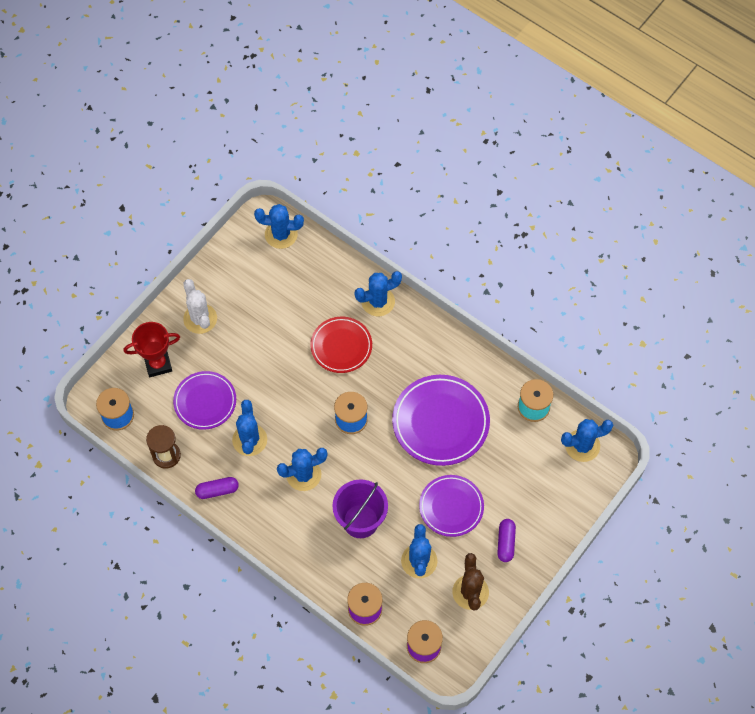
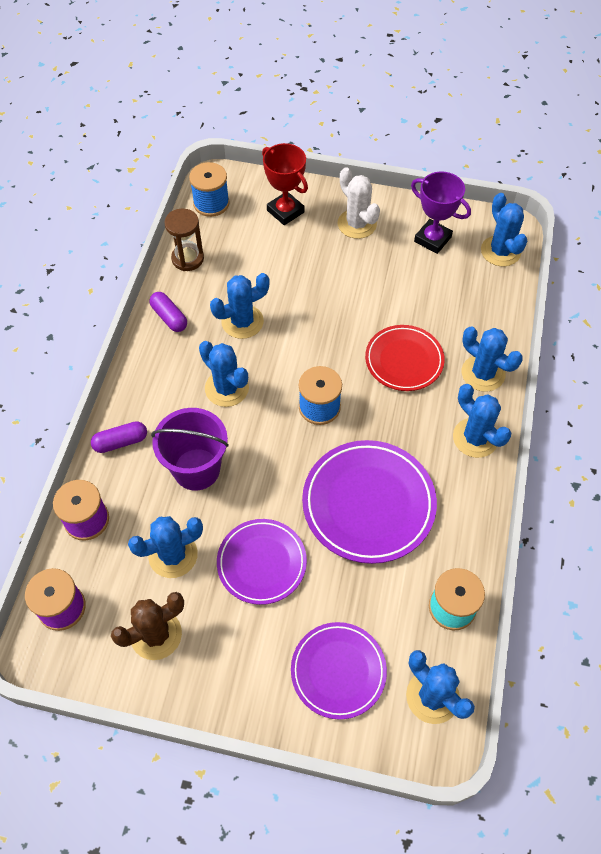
camera: 65 degrees right, 5 degrees down
(200, 319) = (357, 224): white cactus -> white cactus turned 75 degrees counterclockwise
(205, 402) = (265, 266): purple plate -> purple plate (338, 671)
(244, 274) = (432, 239): none -> purple trophy
(425, 332) = (475, 438): none -> blue cactus
(506, 542) = (243, 651): purple capsule -> purple capsule (121, 442)

